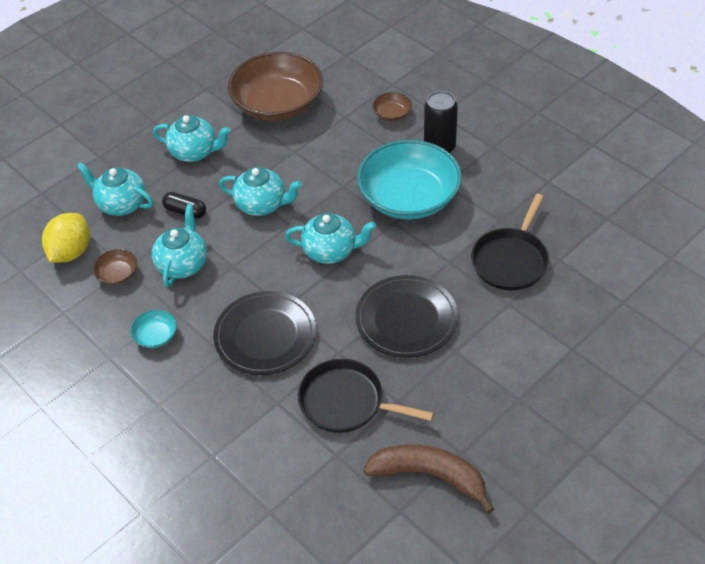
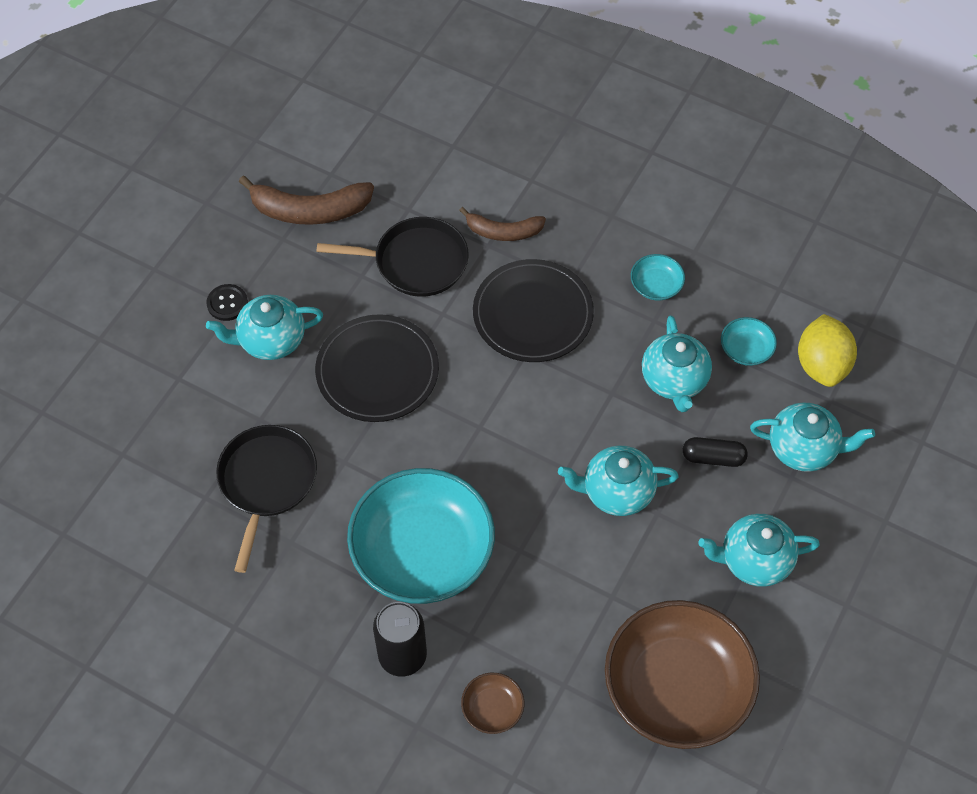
camera: 160 degrees right, 10 degrees up
(117, 274) = (746, 349): brown bowl -> turquoise bowl
(259, 411) = (503, 232): none -> brown banana
(331, 251) = (498, 442): turquoise teapot -> turquoise teapot (271, 340)
(522, 403) = (227, 303): none -> black button

